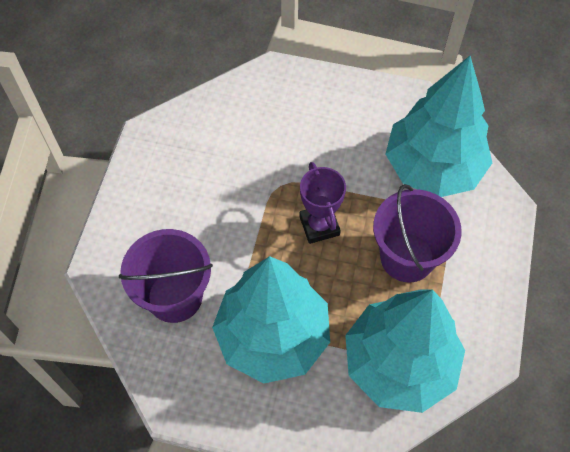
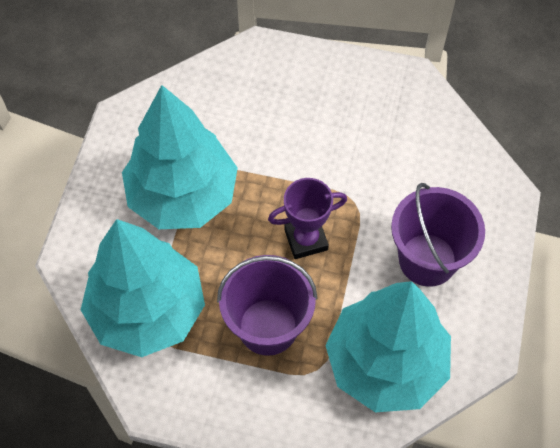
camera: 90 degrees right, 0 degrees up
(175, 296) = (227, 112): purple bucket -> purple bucket (427, 259)

